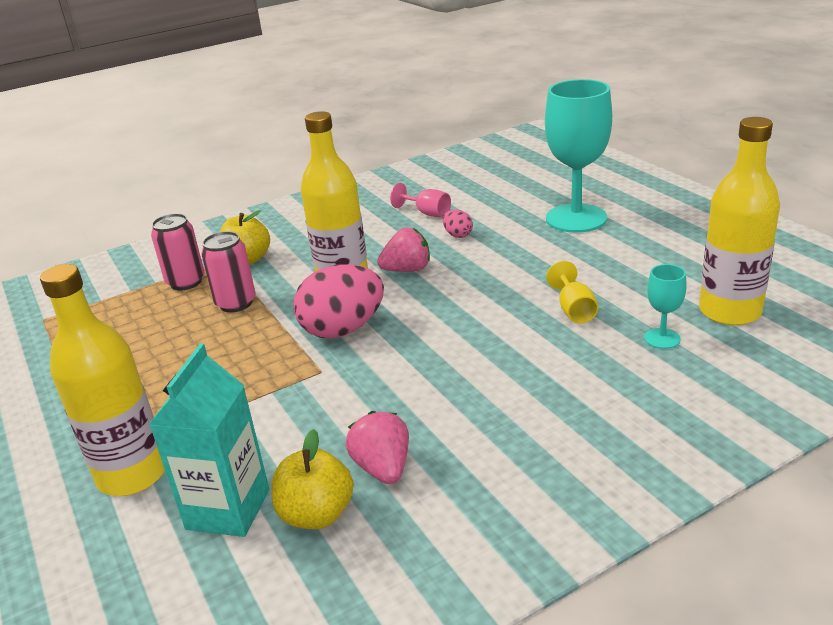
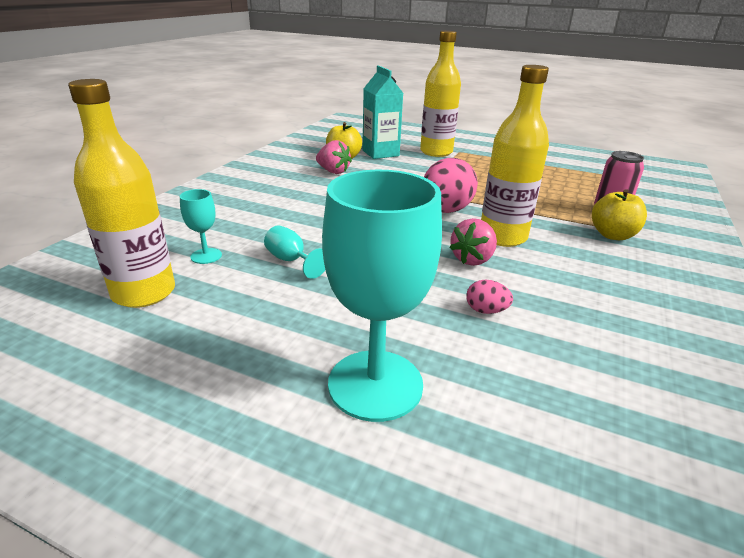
camera: 140 degrees right, 0 degrees up
(236, 303) = (544, 208): pink can -> none
(427, 213) = (569, 334): pink goblet -> none
(574, 310) = (291, 261): yellow goblet -> turquoise goblet

